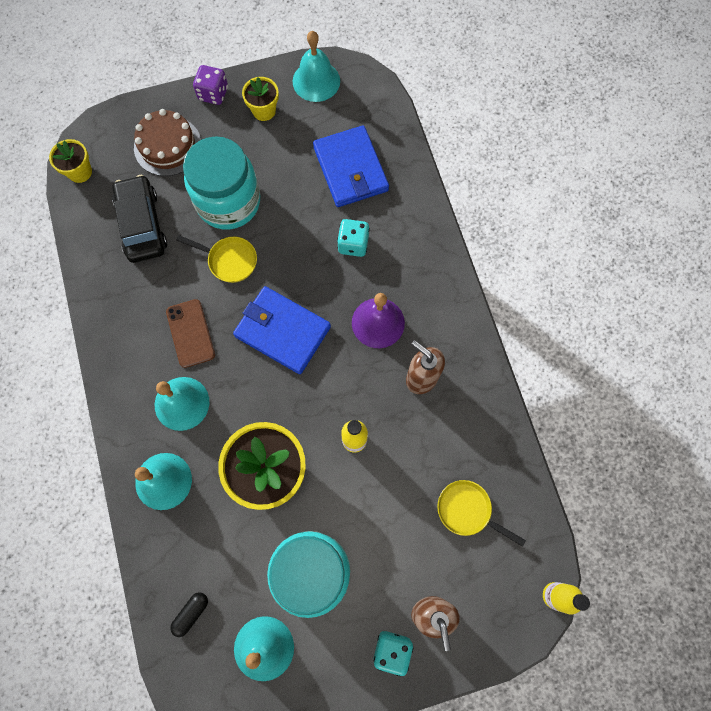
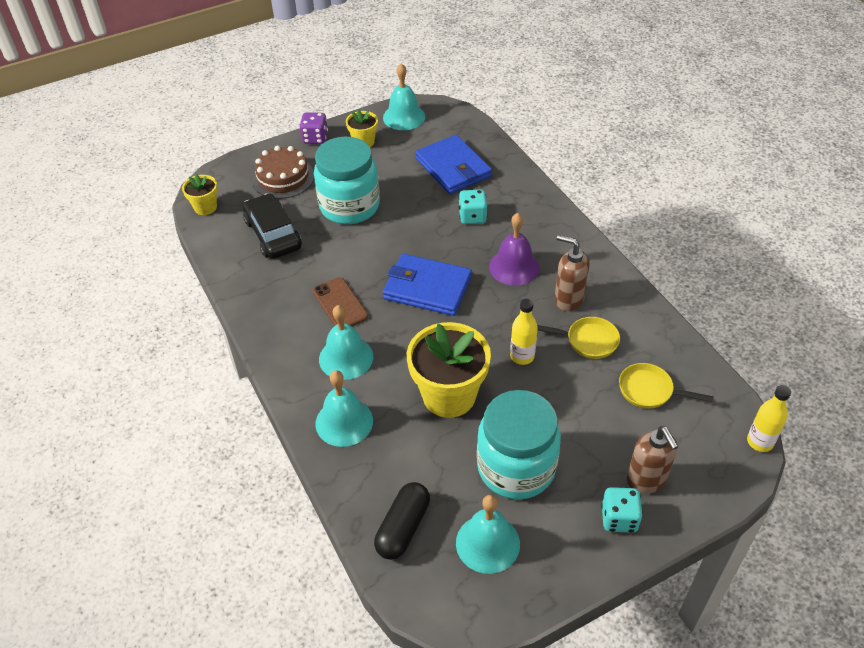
camera: 10 degrees left, 25 degrees down
(191, 613) = (403, 528): black capsule -> black capsule, size x1.69
(229, 260) = (362, 246): yellow pan -> yellow pan (588, 341)

